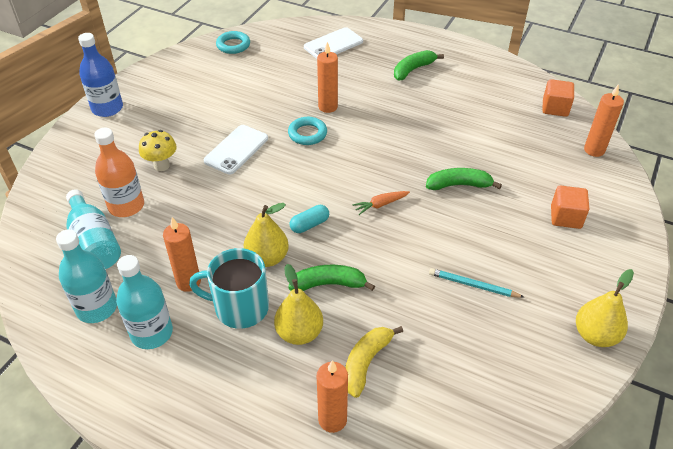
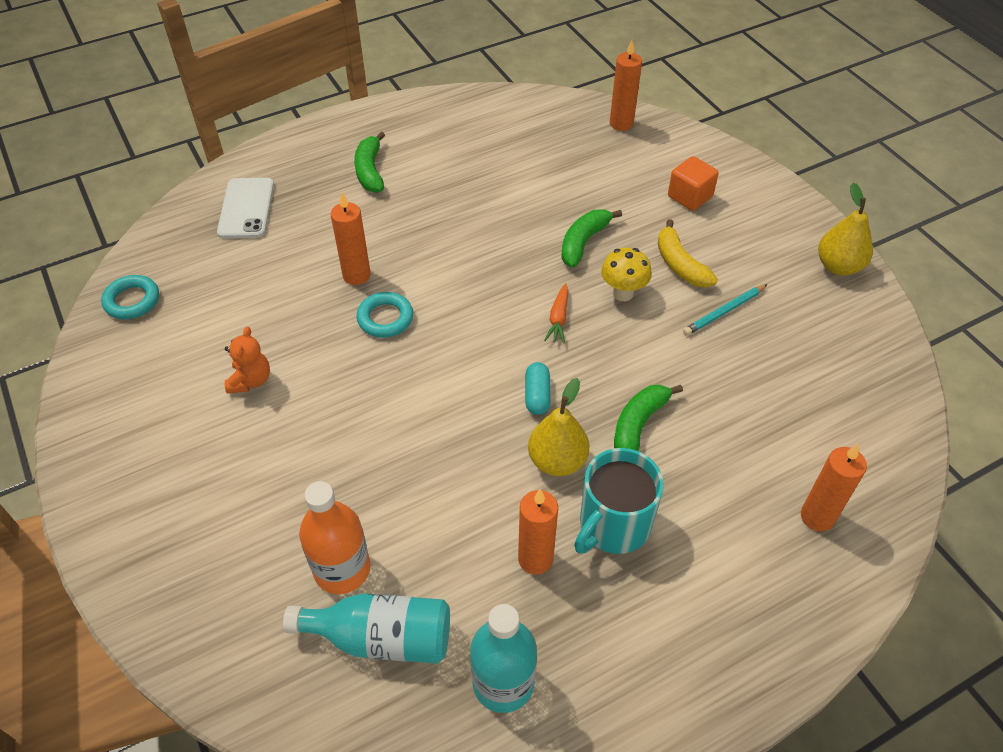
camera: 55 degrees left, 5 degrees up
(107, 108) = (110, 506): blue bottle -> none
(152, 333) = (589, 636): turquoise bottle -> none
(162, 165) = (299, 493): yellow mushroom -> yellow mushroom (623, 293)
(219, 110) = (251, 380): none -> orange teddy bear
(236, 150) = (346, 400): white phone -> none
(299, 333) = (688, 487): yellow pear -> none
(366, 362) = (764, 450): yellow banana -> yellow banana (680, 264)
(555, 108) = (540, 110): orange cube -> none

